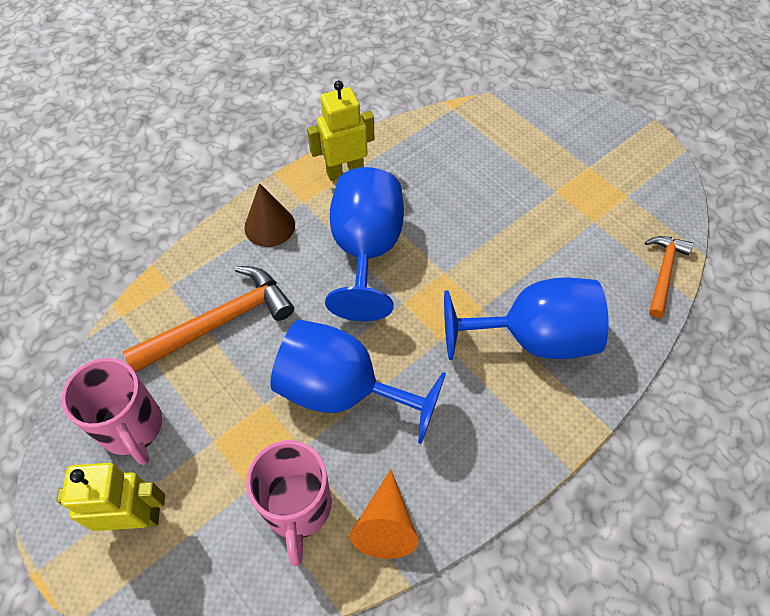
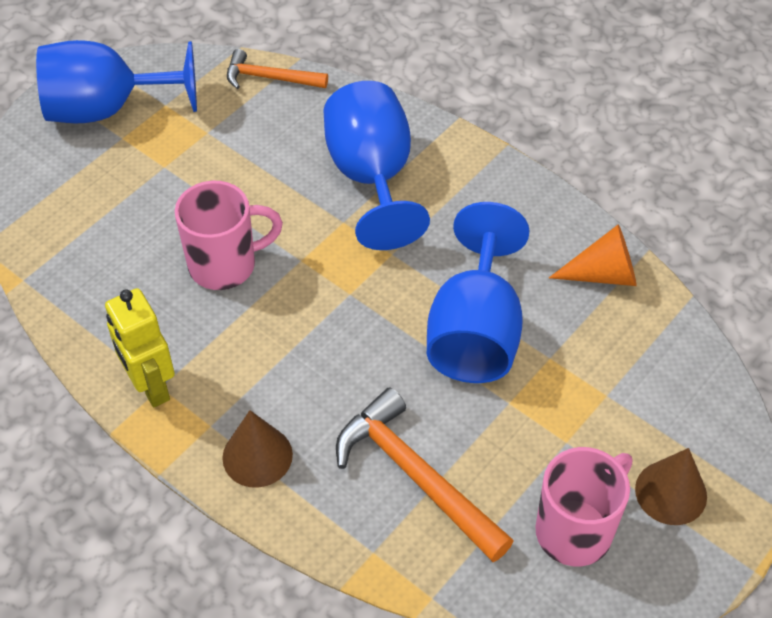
camera: 100 degrees left, 5 degrees down
(135, 517) = (671, 492): yellow robot -> brown cone
(298, 508) = (611, 347): pink mug -> pink mug (225, 265)
(366, 250) = (281, 340): blue goblet -> blue goblet (106, 109)

